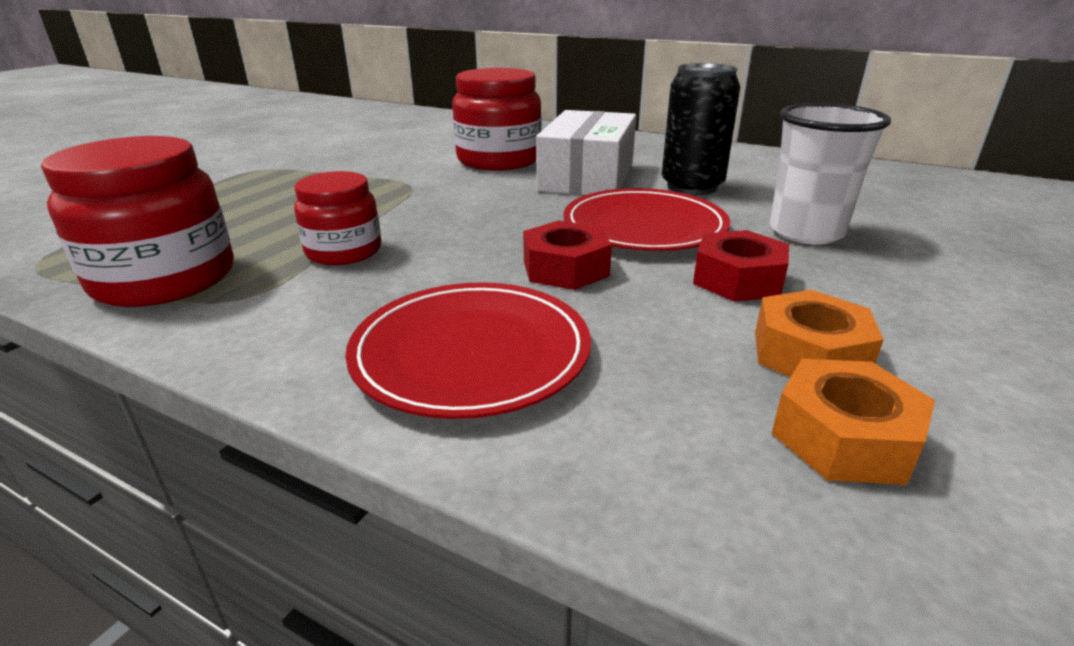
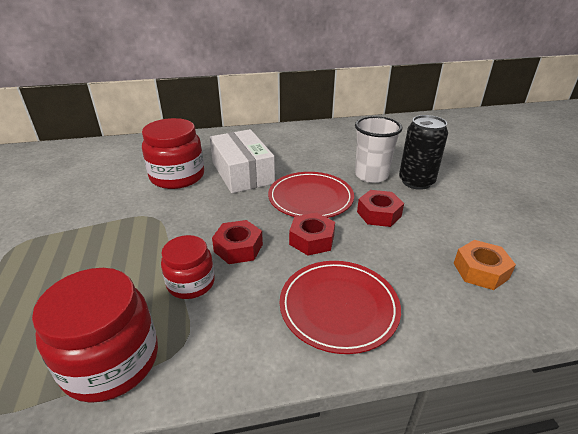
camera: 40 degrees left, 5 degrees up
(452, 241) = (238, 248): none -> red nut
(692, 186) = (298, 162): black can -> black can (416, 182)
(809, 354) = (437, 240): orange nut -> none

